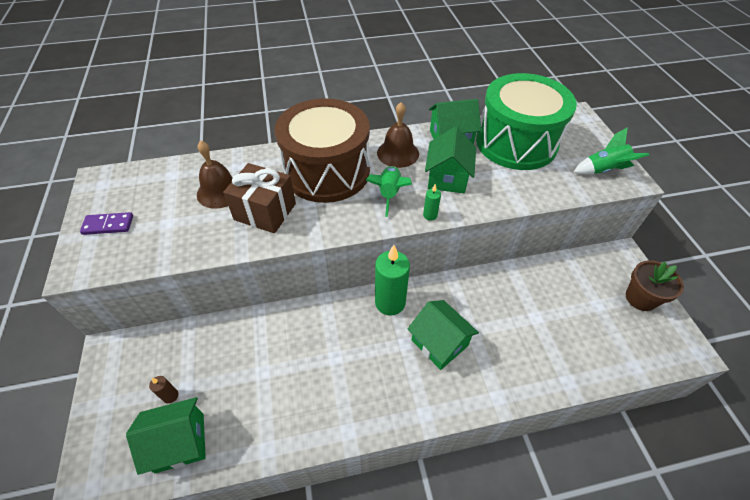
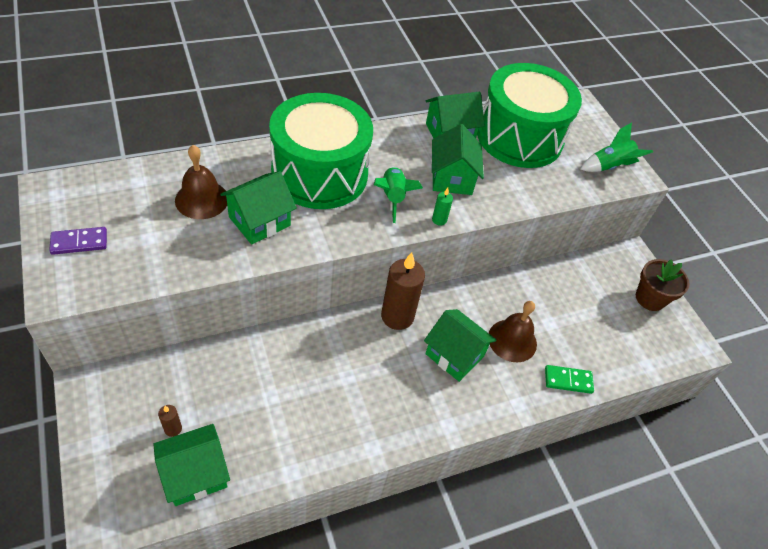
camera: 15 degrees left, 0 degrees up
(265, 211) = (259, 221): brown gift -> green house
(327, 171) = (319, 173): brown drum -> green drum
(390, 302) = (397, 316): green candle -> brown candle
(398, 153) = (394, 151): brown bell -> brown bell (512, 340)
(550, 376) = (568, 380): none -> green domino

